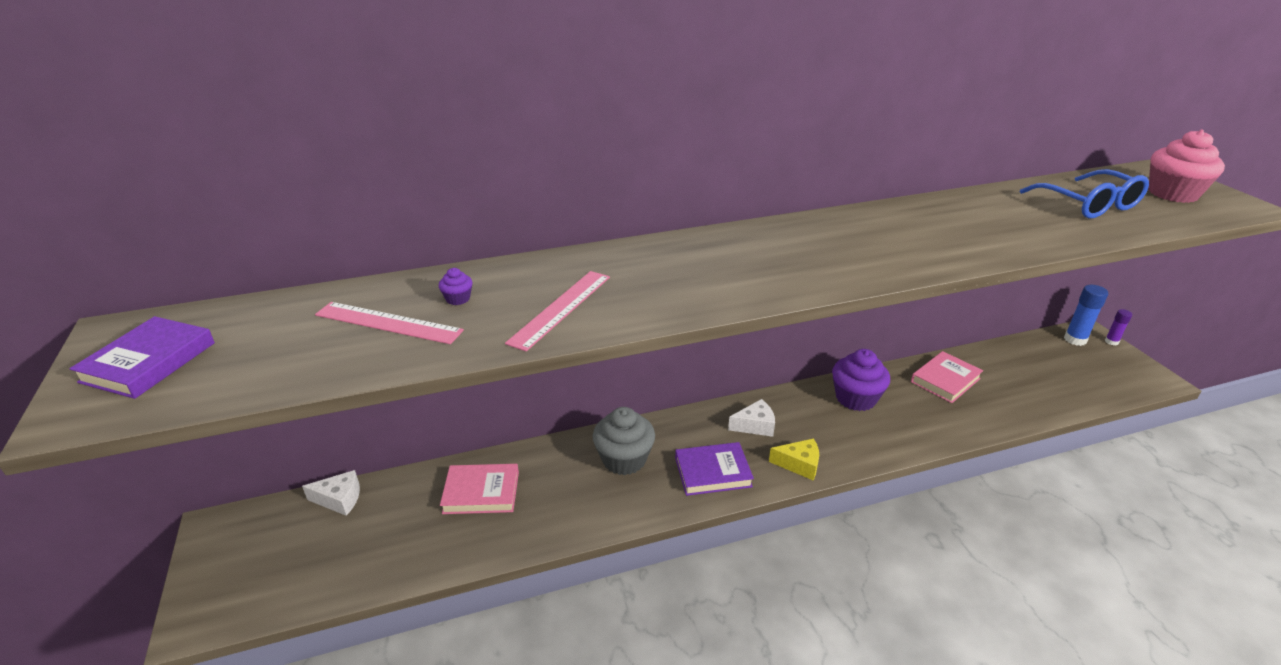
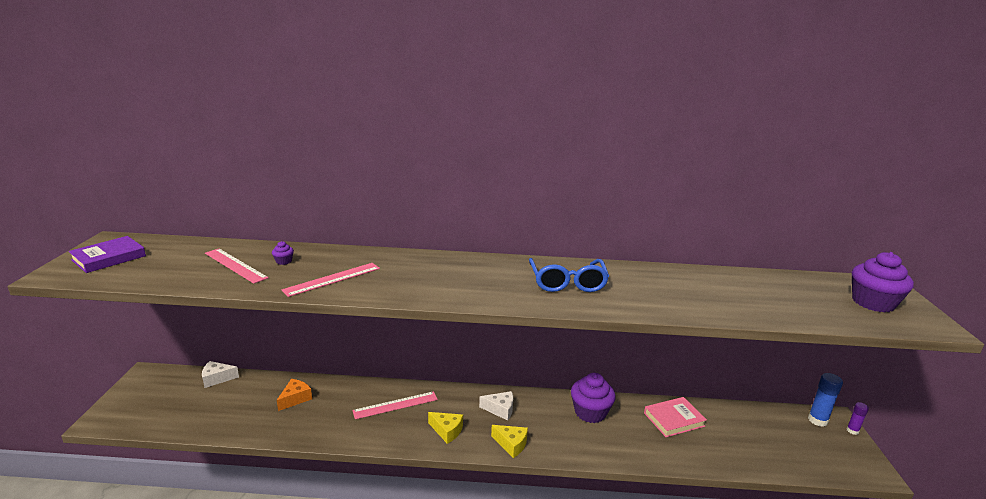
camera: 20 degrees right, 10 degrees down
(339, 499) = (217, 378): white cheese -> white cheese turned 150 degrees clockwise
(481, 492) = (295, 399): pink book -> orange cheese
(624, 459) = (395, 405): grey cupcake -> pink ruler
(713, 472) = (447, 431): purple book -> yellow cheese
(1089, 205) = (783, 295): blue glasses -> blue glasses (567, 283)
(1172, 193) = (873, 303): pink cupcake -> purple cupcake

